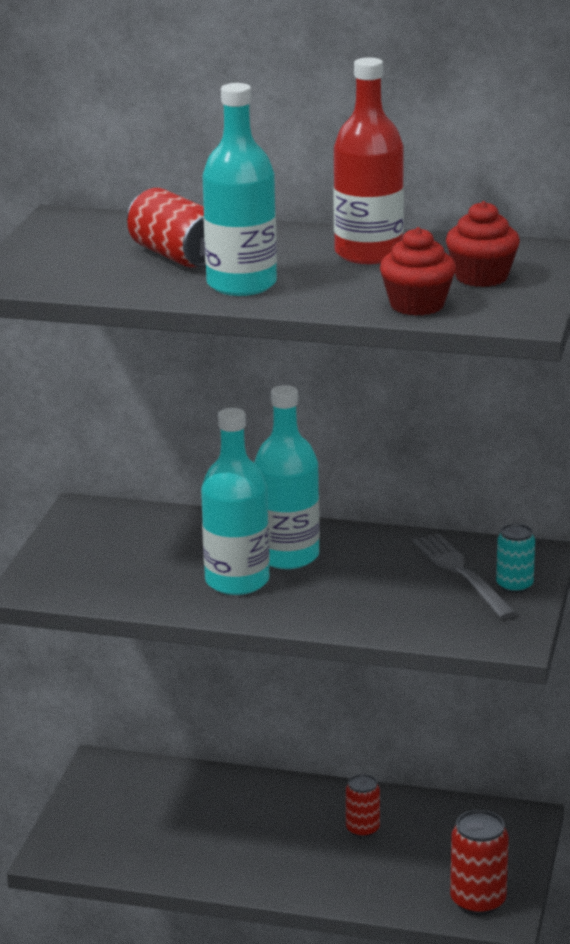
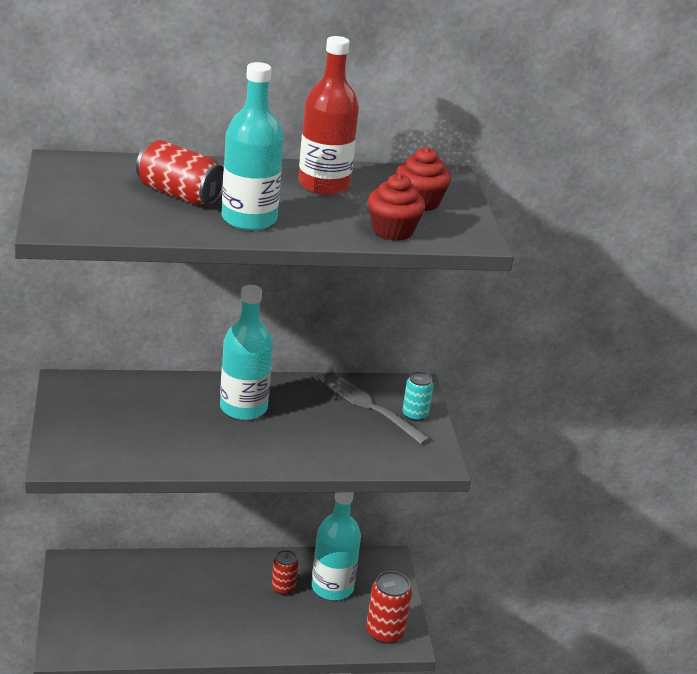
camera: 25 degrees left, 5 degrees up
(237, 581) = (217, 434): turquoise bottle -> turquoise bottle (332, 587)

